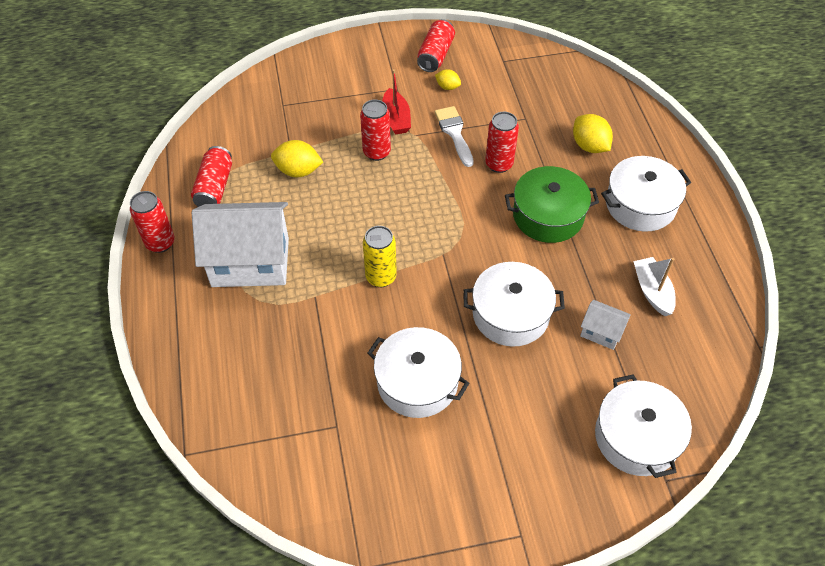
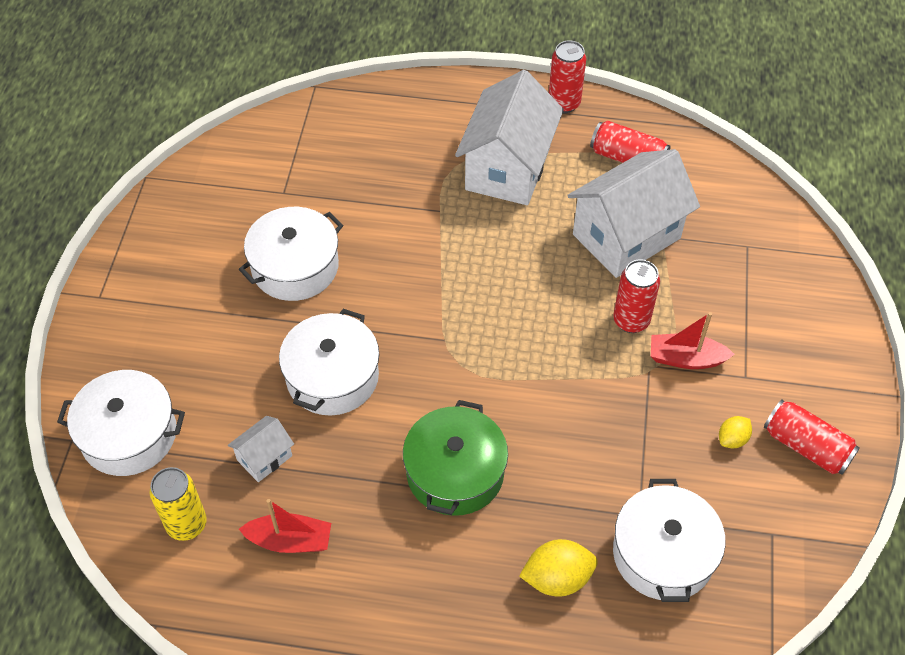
camera: 110 degrees right, 0 degrees up
(298, 171) = (626, 236): yellow lemon -> white house
(381, 277) = (438, 272): yellow can -> yellow can (186, 524)
(454, 133) = (638, 417): white brush -> none
(499, 164) = (563, 449): red can -> none
(640, 204) = (427, 595): white pot -> white pot (663, 554)
(652, 291) = (290, 540): white boat -> red boat

